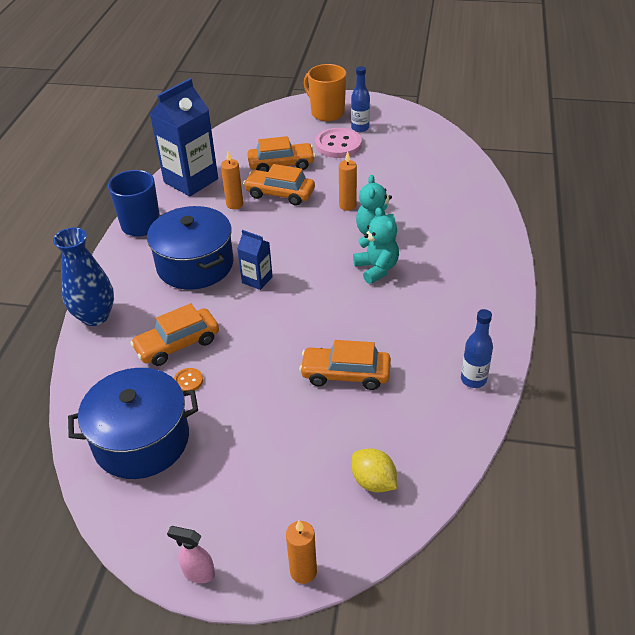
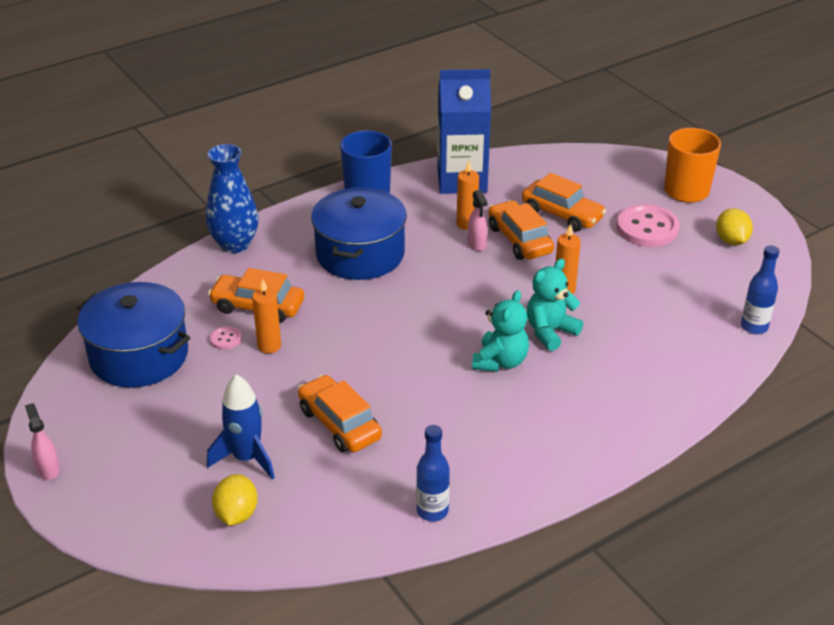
camera: 45 degrees right, 5 degrees down
(188, 381) = (225, 339): orange button -> pink button
(257, 280) = (388, 300): blue carton -> none
(259, 212) = (477, 244): none -> pink spray bottle
(303, 571) = (104, 527): orange candle -> orange candle (269, 346)
(323, 442) = (246, 458): none -> blue rocket
(360, 128) = (696, 225): blue bottle -> blue bottle (754, 327)
(389, 126) = (731, 241): none -> yellow lemon

